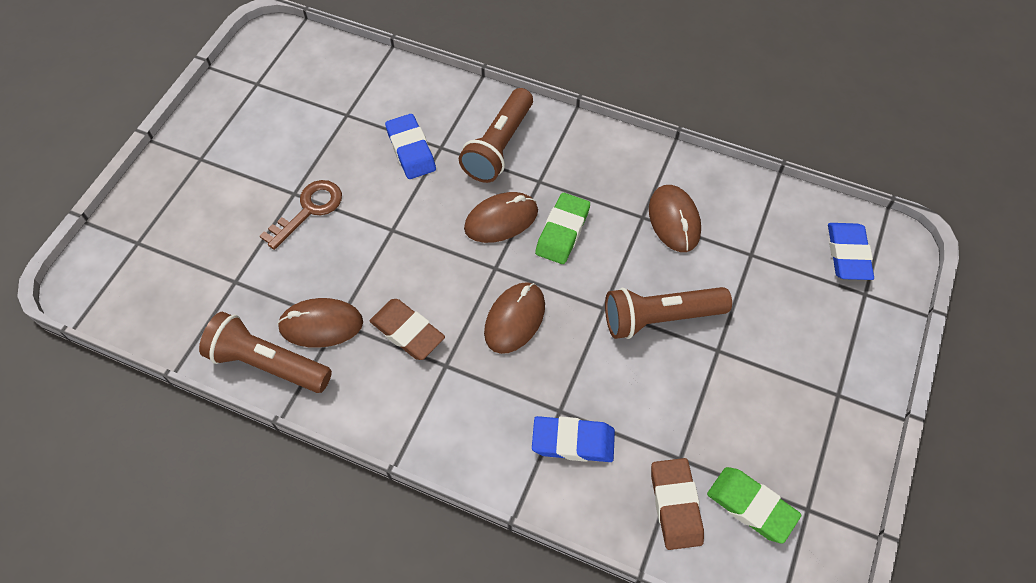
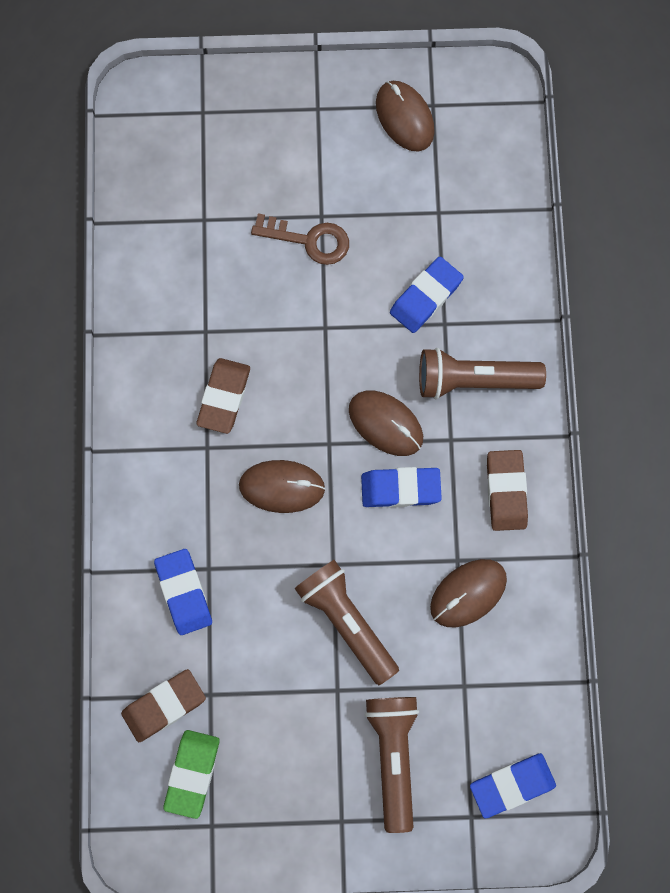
camera: 65 degrees right, 15 degrees up
(268, 363) = (139, 295): brown flashlight -> brown flashlight (393, 757)
(321, 325) = (196, 318): brown mouse -> brown mouse (404, 117)
(562, 231) = (400, 489): green eraser -> blue eraser
(602, 162) = (506, 491): none -> brown eraser

